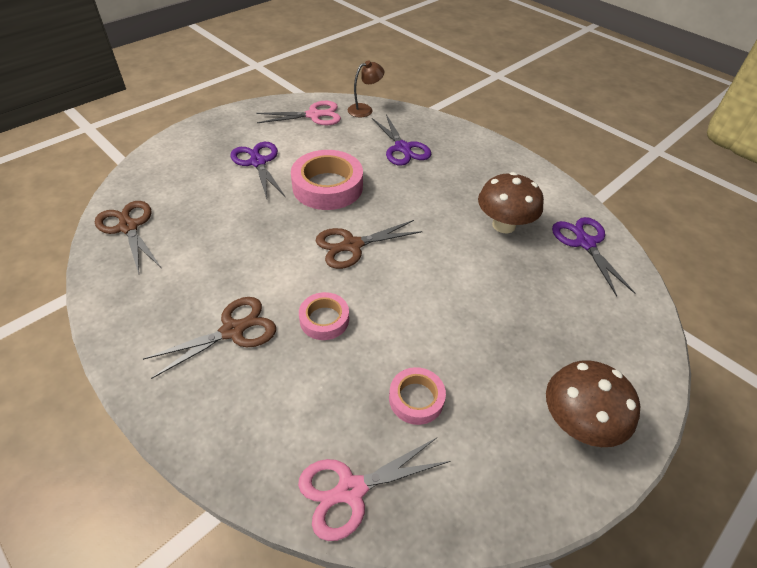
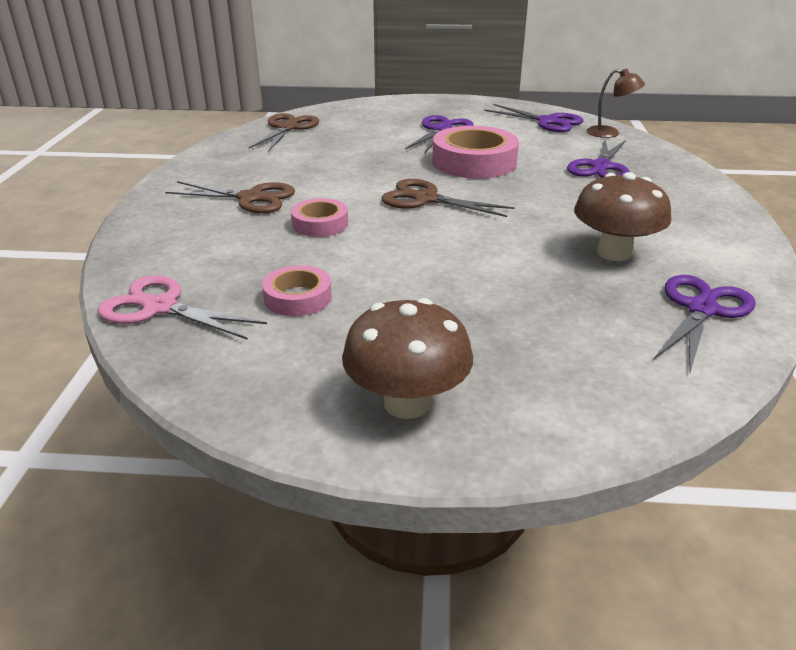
camera: 50 degrees right, 15 degrees down
(313, 115) = (547, 122): pink scissors -> purple scissors

